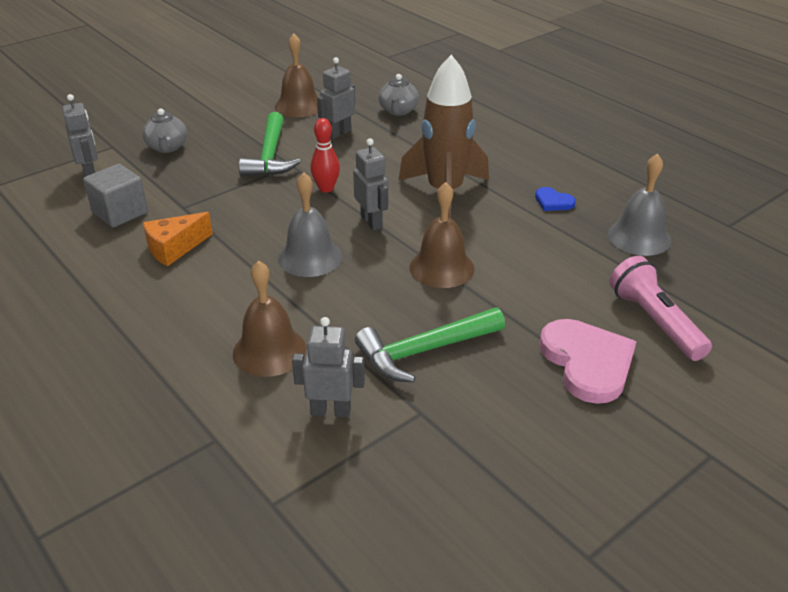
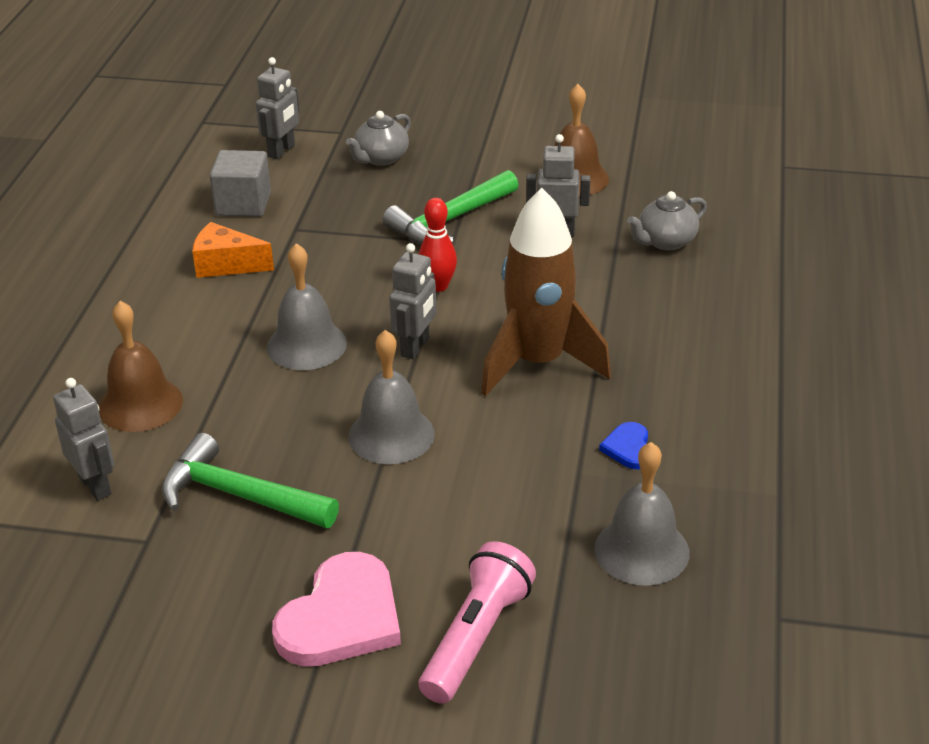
camera: 50 degrees right, 0 degrees up
(441, 268) = (391, 435): brown bell -> grey bell

